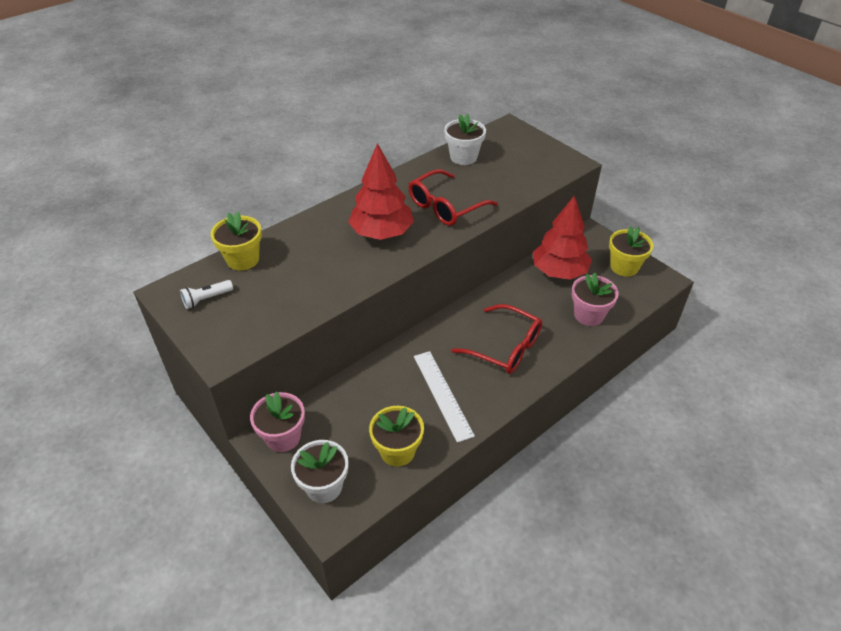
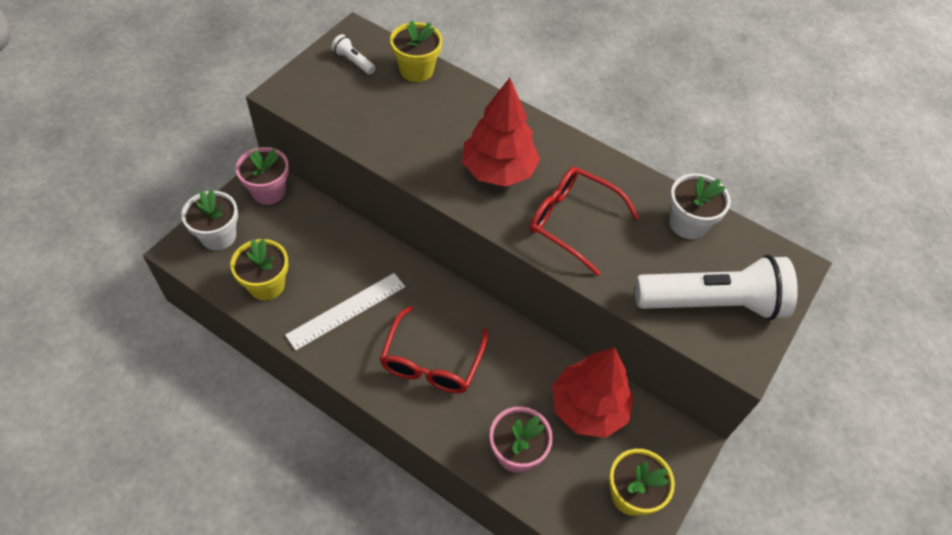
camera: 70 degrees right, 10 degrees up
(530, 163) = (712, 303): none -> white flashlight

